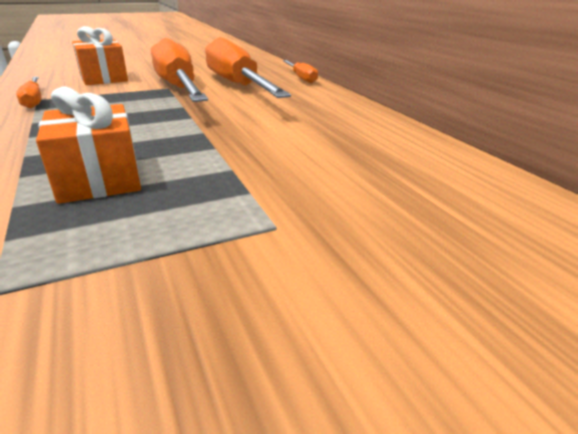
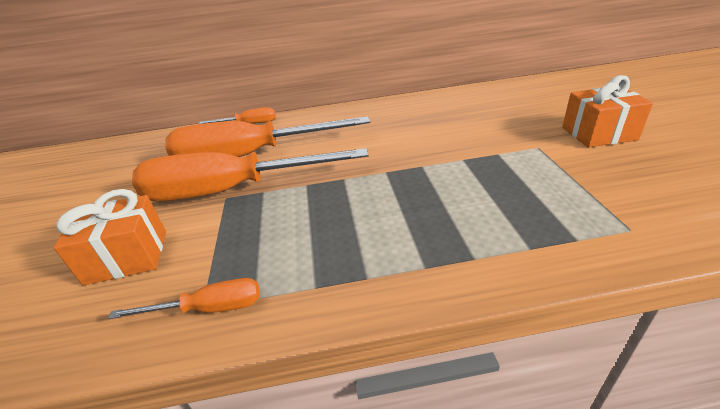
camera: 70 degrees left, 5 degrees up
(99, 179) = (479, 213): orange gift -> orange gift (598, 133)

